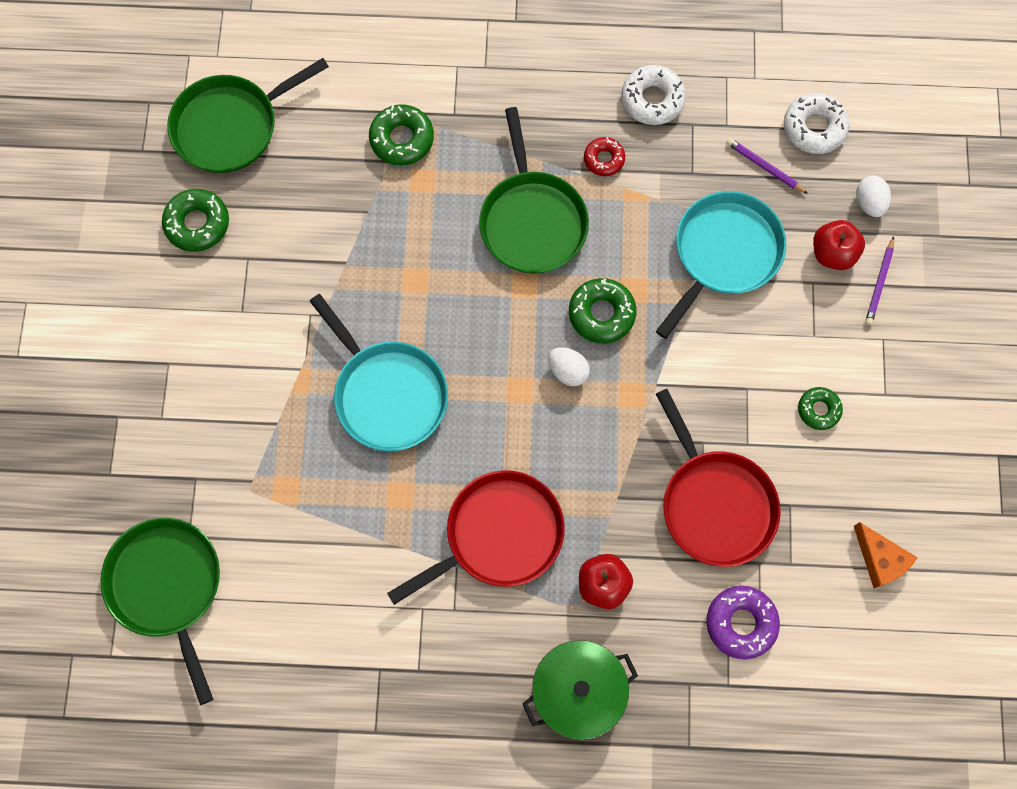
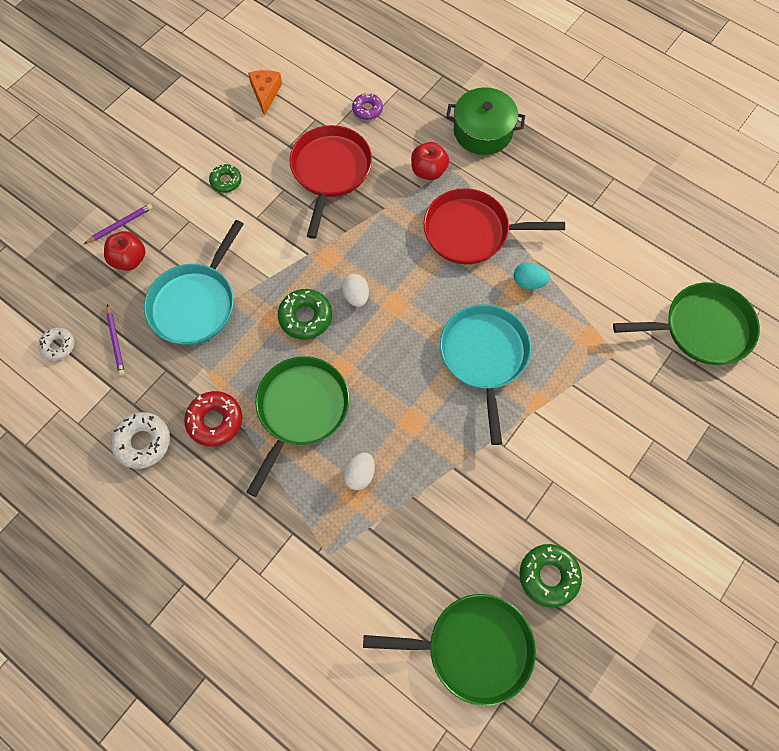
camera: 145 degrees left, 5 degrees down
(167, 586) = (702, 328): green pan -> green pan turned 105 degrees counterclockwise
(393, 513) = (528, 282): none -> turquoise egg
(402, 139) = (346, 539): green donut -> none
(604, 159) = (215, 421): red donut -> red donut, size x1.57
(724, 253) = (195, 303): turquoise pan -> turquoise pan turned 45 degrees counterclockwise
(741, 623) = (367, 109): purple donut -> purple donut, size x0.64
(814, 128) = (58, 346): white donut -> white donut, size x0.64
(869, 203) = (76, 274): white egg -> white egg (360, 475)

